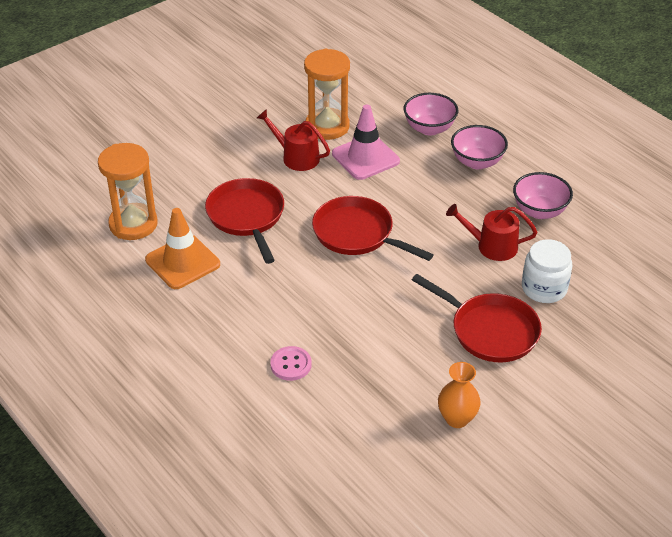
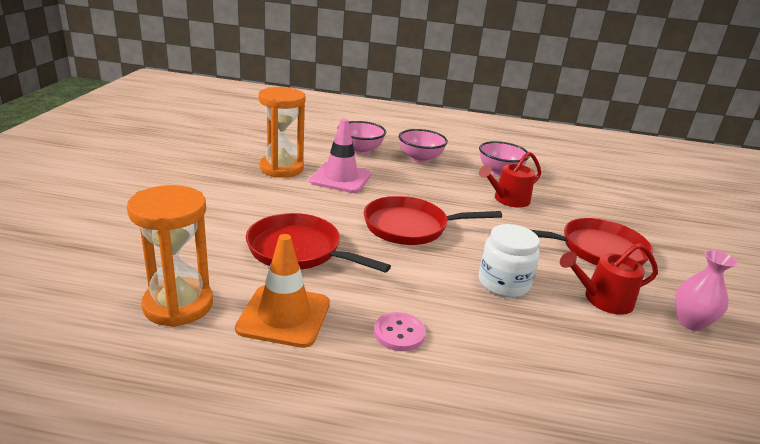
camera: 45 degrees left, 15 degrees down
(291, 364) = (520, 355): pink button -> pink button (399, 333)
(296, 157) = (284, 194): red watering can -> red watering can (603, 299)
(457, 419) = (690, 322): orange vase -> pink vase
(544, 288) = (577, 211): white jar -> white jar (503, 283)

